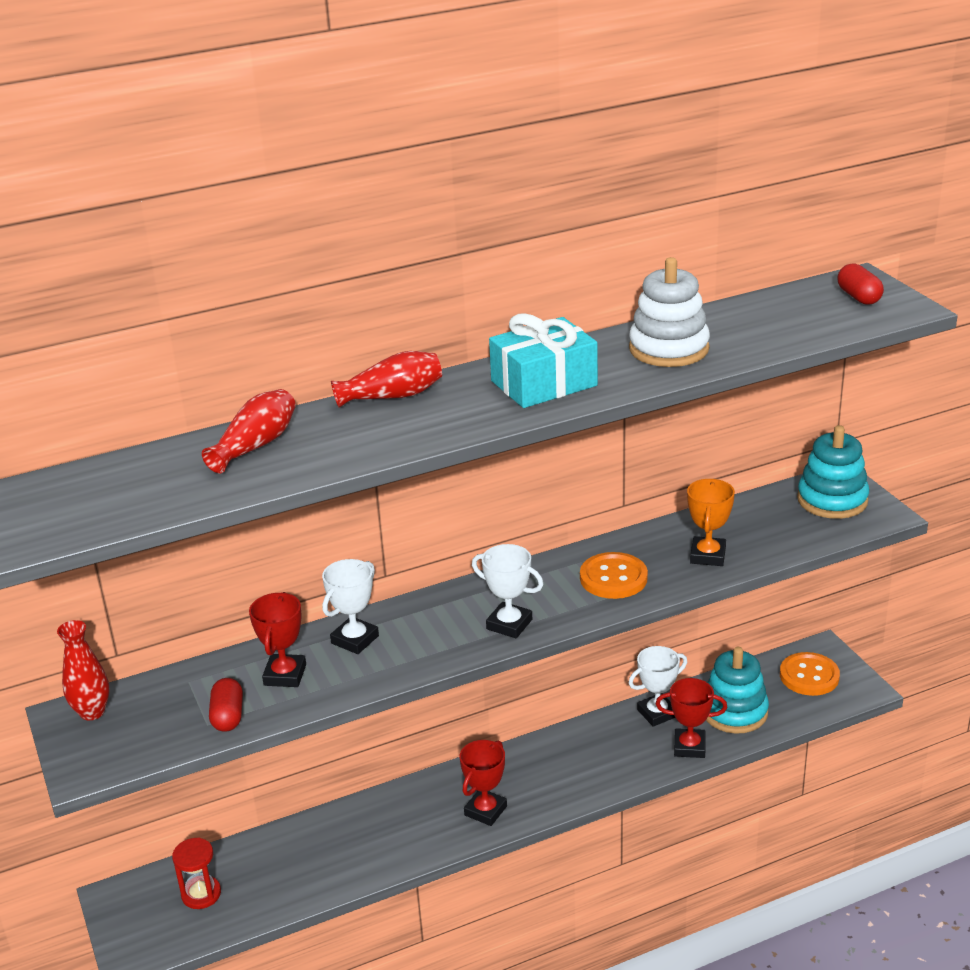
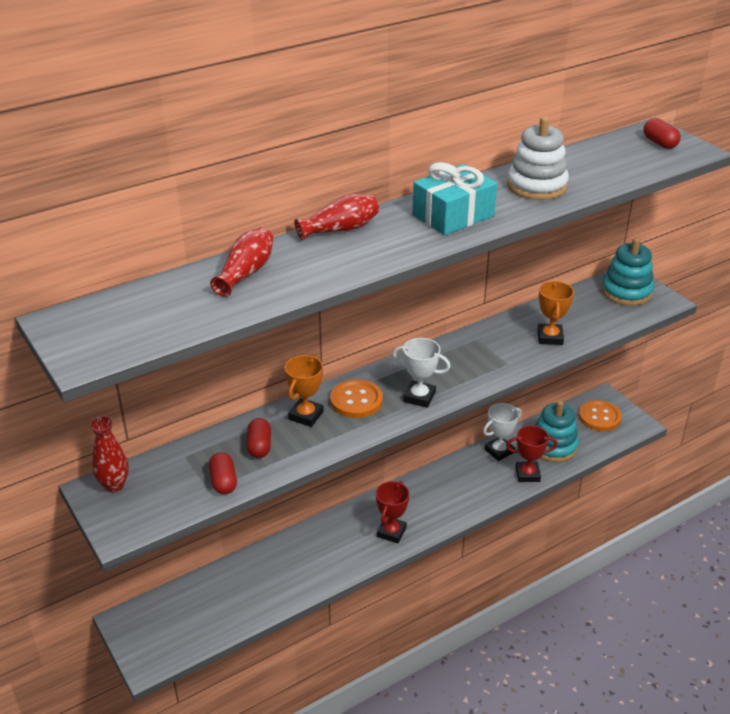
camera: 10 degrees left, 5 degrees up
(201, 894) = (191, 612): red hourglass -> none
(285, 675) = (259, 446): red trophy -> red capsule
(355, 639) = (306, 415): white trophy -> orange trophy
(613, 578) = (486, 357): orange button -> orange button (356, 400)

